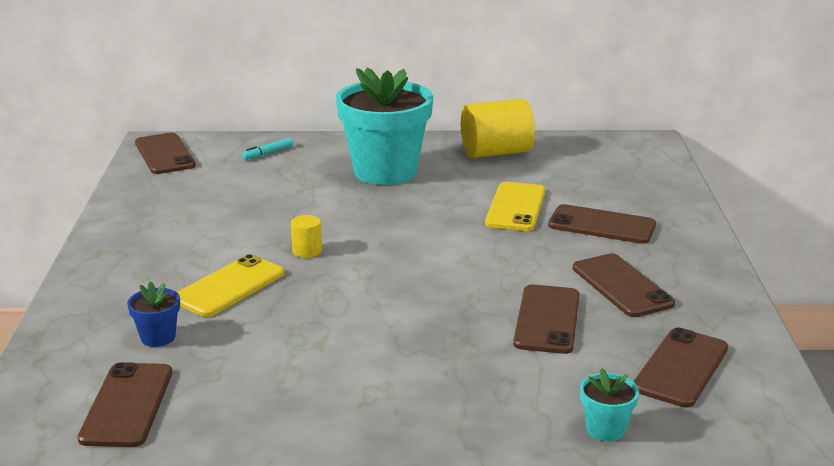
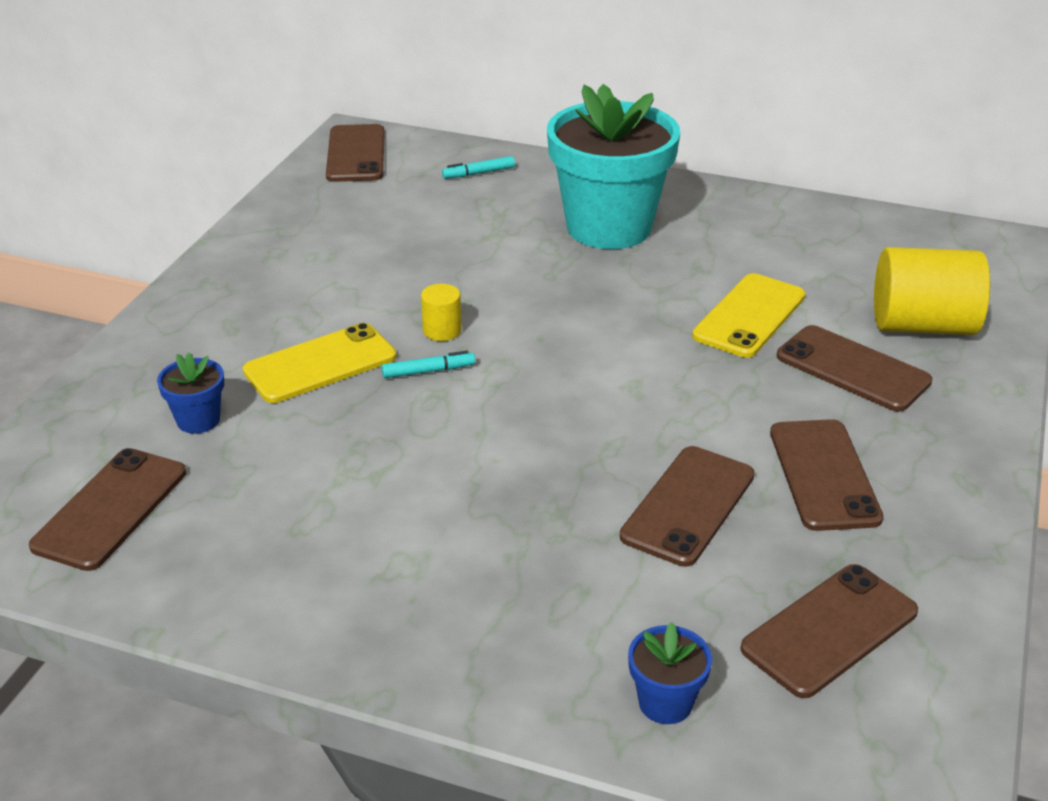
camera: 20 degrees right, 10 degrees up
(313, 276) = (428, 371): none -> turquoise marker
(496, 152) = (773, 223): yellow cylinder -> yellow cylinder (922, 325)
(605, 429) = (665, 702): turquoise flower pot -> blue flower pot

